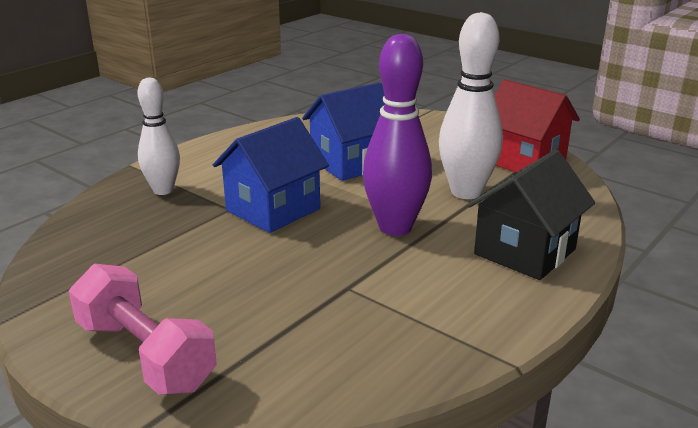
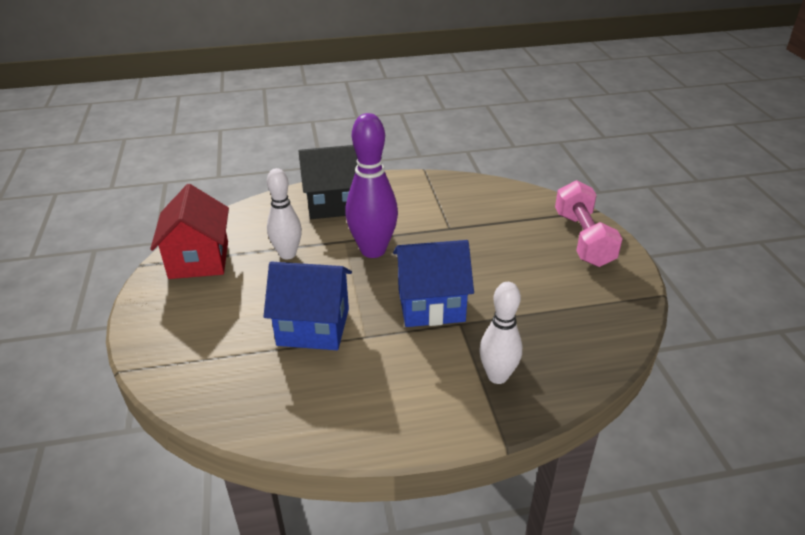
camera: 140 degrees left, 10 degrees up
(466, 192) = (287, 254): white bowling pin -> white bowling pin, size x0.66

